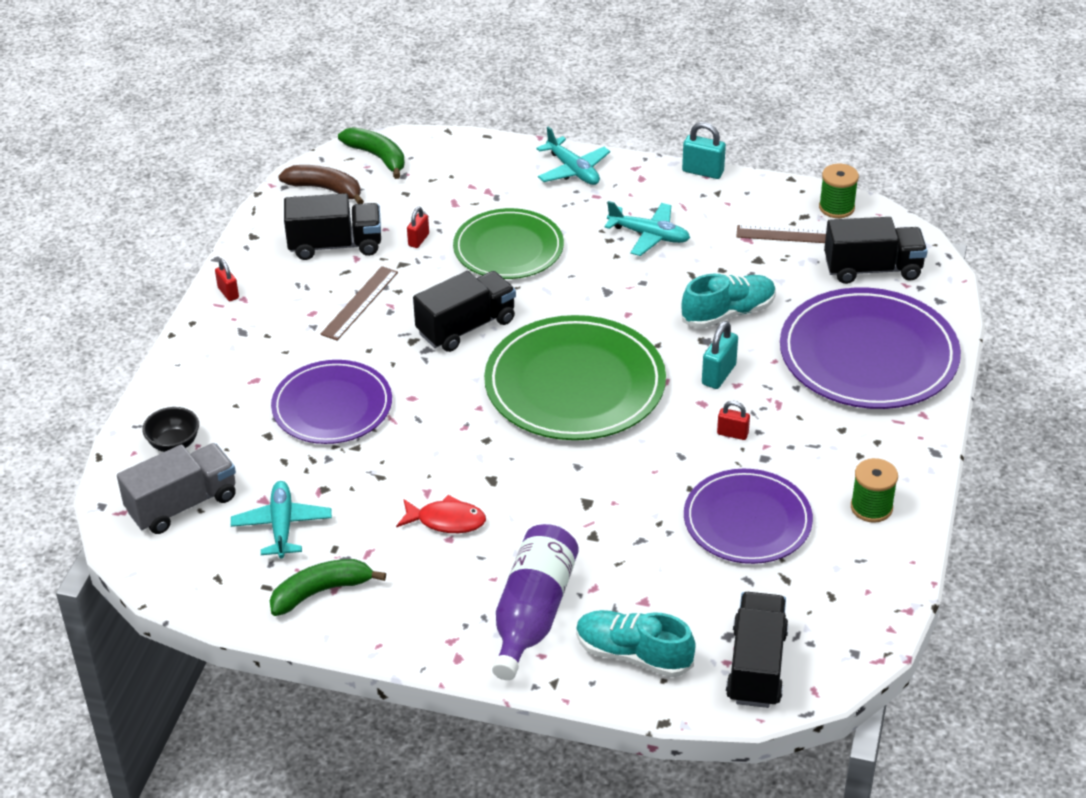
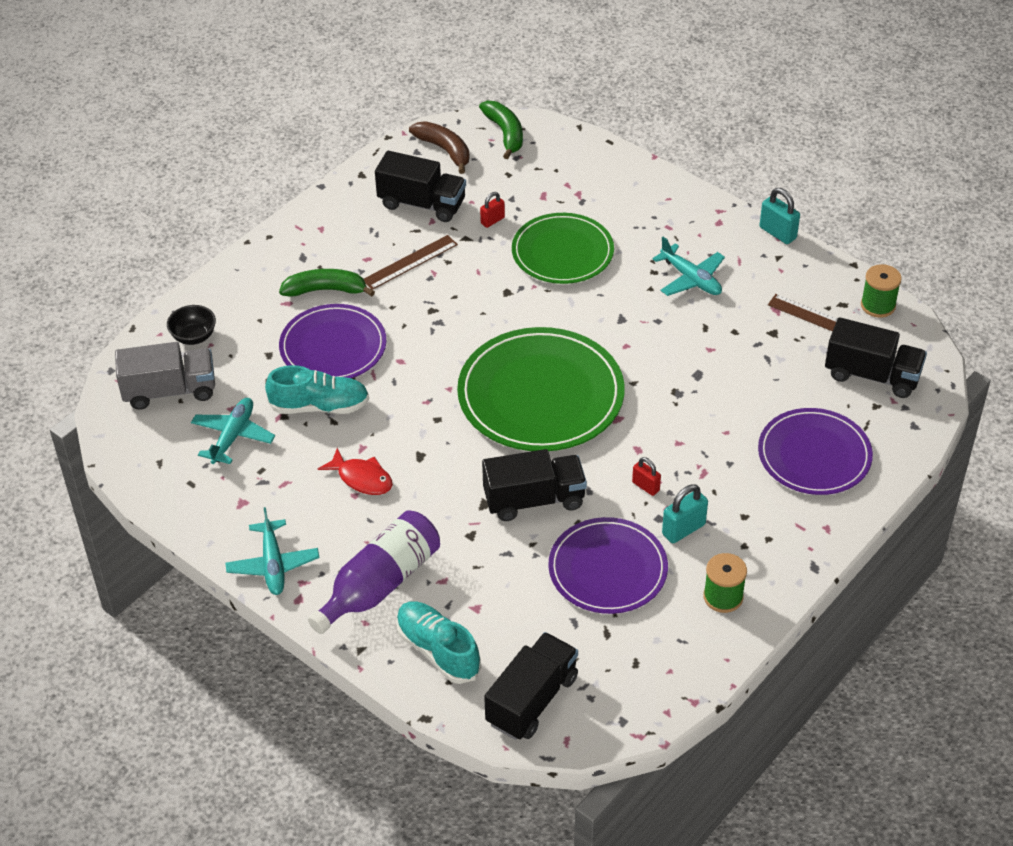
camera: 25 degrees right, 5 degrees up
(228, 293) = (312, 219): red padlock -> none
(321, 592) = (229, 503): green banana -> green banana (325, 290)
(466, 327) = (483, 313): black truck -> black truck (534, 500)
(573, 170) = (663, 196): turquoise plane -> turquoise plane (273, 564)
(718, 375) = (668, 428): turquoise padlock -> turquoise padlock (683, 529)
(728, 313) = (714, 374): turquoise shoe -> turquoise shoe (319, 406)
(868, 355) = (814, 455): purple plate -> purple plate, size x0.66

